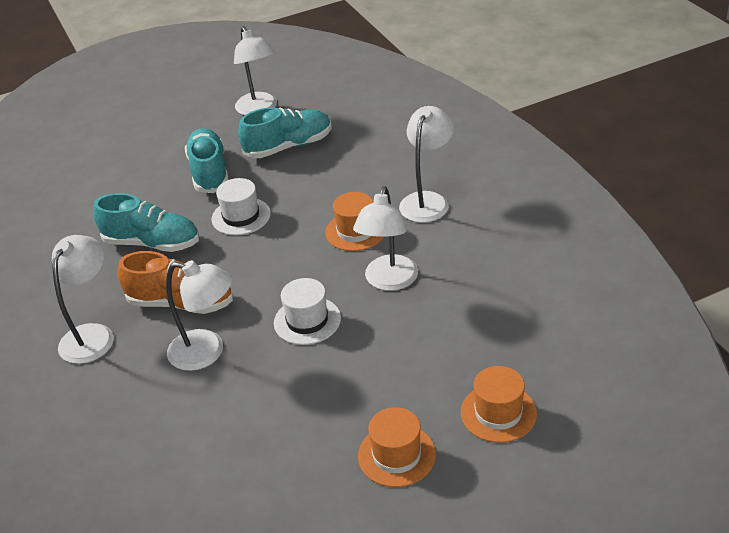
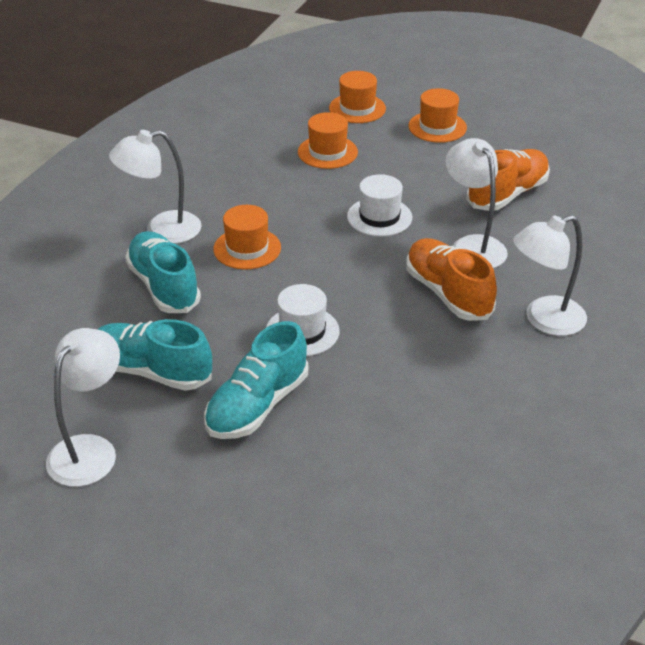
camera: 135 degrees left, 0 degrees up
(152, 243) = (406, 367): turquoise shoe -> turquoise shoe (164, 286)
(236, 426) = (507, 194): none -> orange shoe
(389, 281) = (290, 201): white lamp -> none
(438, 343) = (327, 152): none -> orange hat

